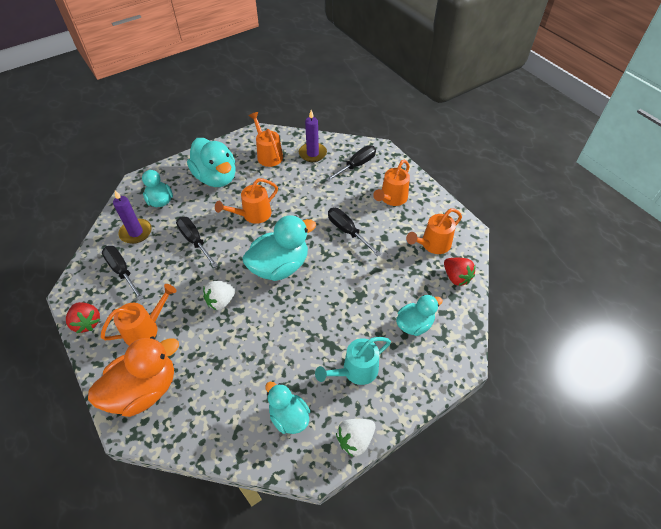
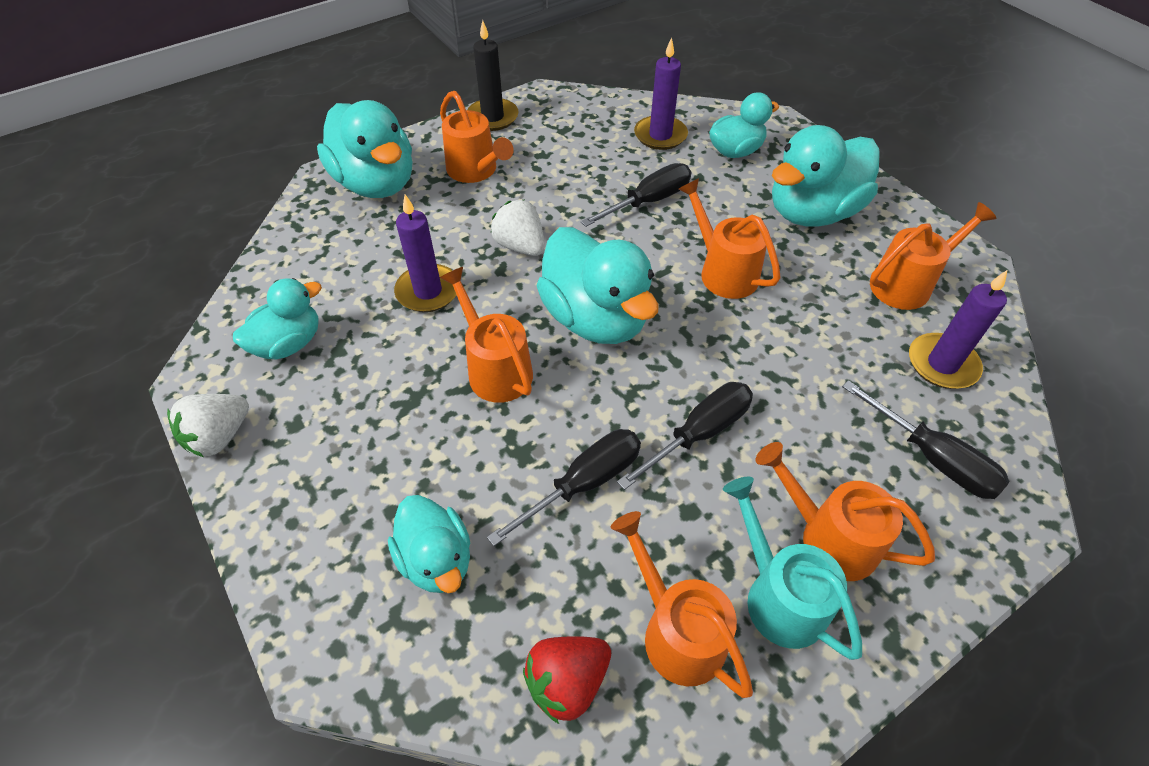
camera: 90 degrees right, 0 degrees up
(87, 322) = (492, 117): red strawberry -> black candle
(122, 271) = (582, 133): black screwdriver -> black screwdriver (584, 483)
(144, 390) = (376, 183): orange duck -> turquoise duck
(253, 345) = (428, 291): none -> purple candle
(310, 308) = (494, 368): none -> orange watering can
(355, 371) = (348, 440): turquoise watering can -> turquoise watering can (777, 595)
(355, 439) = (219, 436): white strawberry -> white strawberry turned 105 degrees counterclockwise

